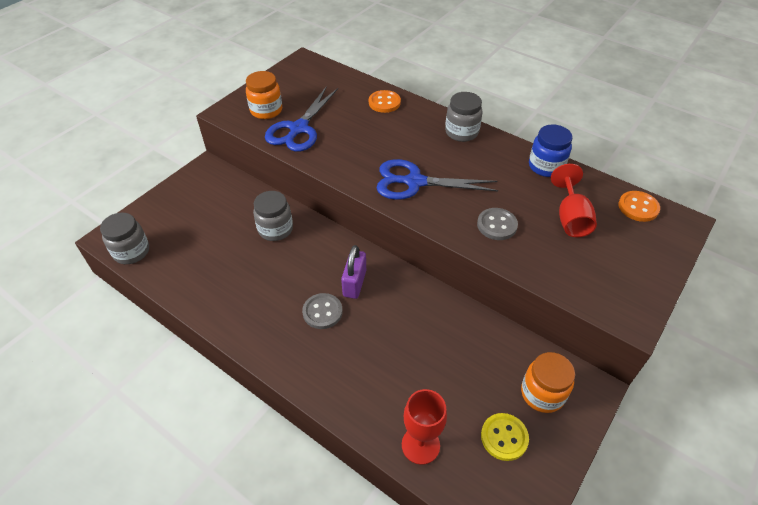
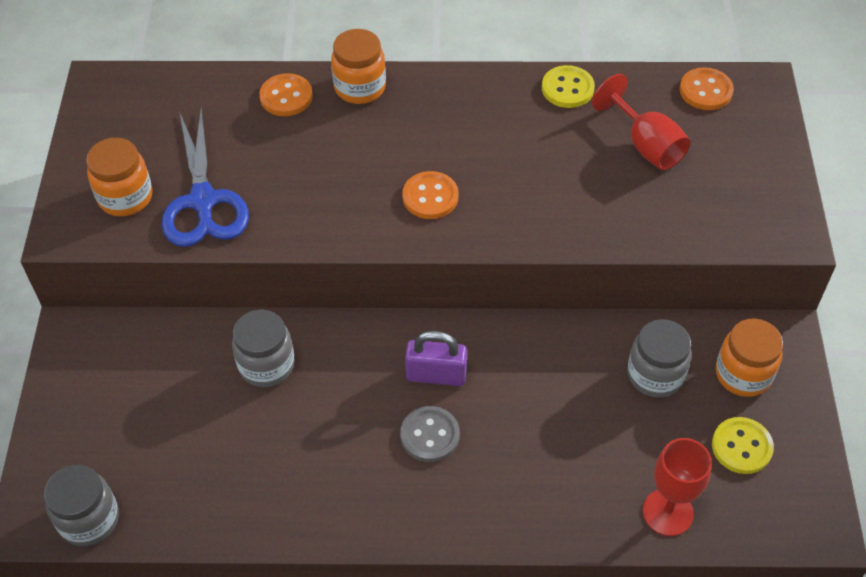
camera: 35 degrees left, 5 degrees up
(354, 283) = (436, 375): purple padlock -> purple padlock turned 60 degrees counterclockwise
(414, 182) = (430, 197): blue scissors -> orange button
(426, 115) = (360, 87): none -> orange jar
(461, 132) = (428, 91): grey jar -> grey jar (655, 375)
(497, 225) = (574, 201): grey button -> none
(546, 166) = (567, 88): blue jar -> yellow button

